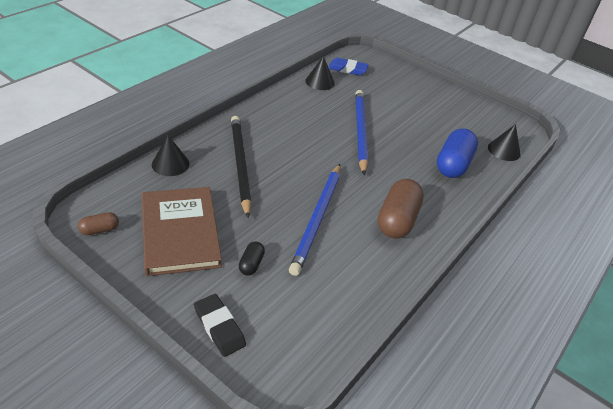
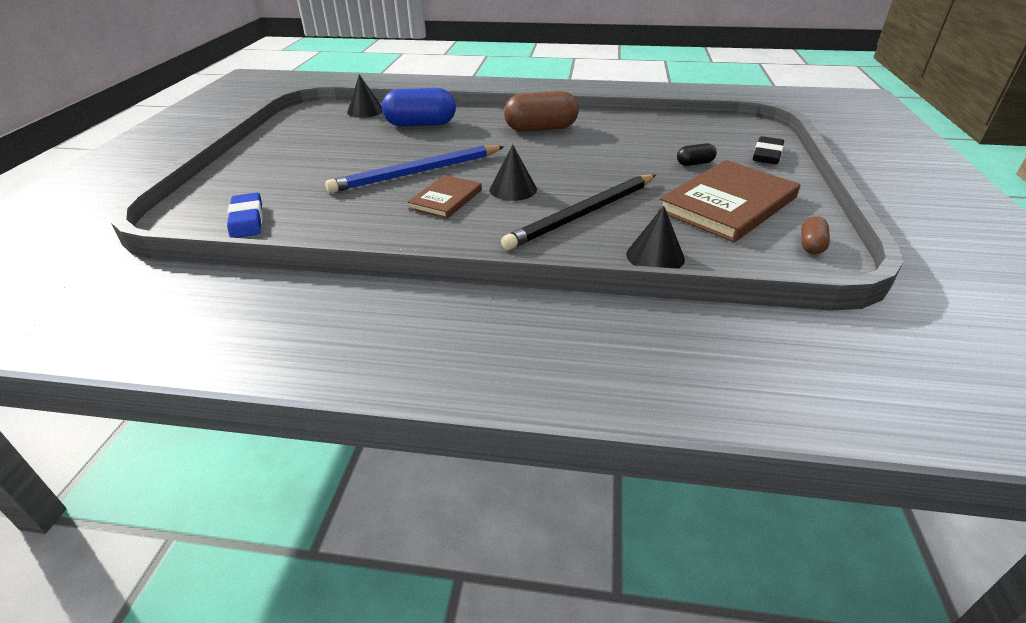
camera: 115 degrees left, 5 degrees down
(100, 230) = (811, 245): brown capsule -> brown capsule turned 75 degrees clockwise
(312, 128) = (446, 199): none -> brown book
(317, 218) = (594, 155): blue pencil -> none
(320, 82) = (312, 228): black cone -> black cone (513, 189)

